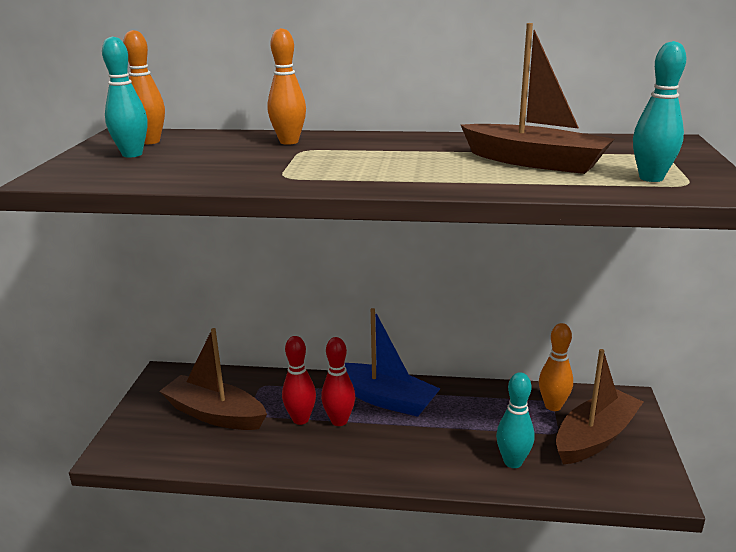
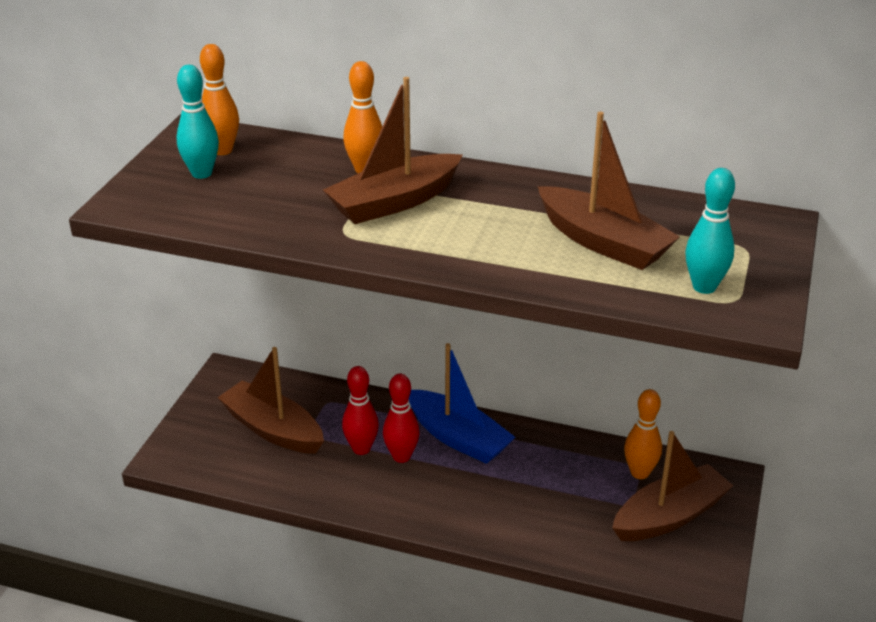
camera: 10 degrees right, 10 degrees up
(325, 156) = (394, 202): none -> brown boat
(513, 462) = (569, 530): turquoise bowling pin -> none

